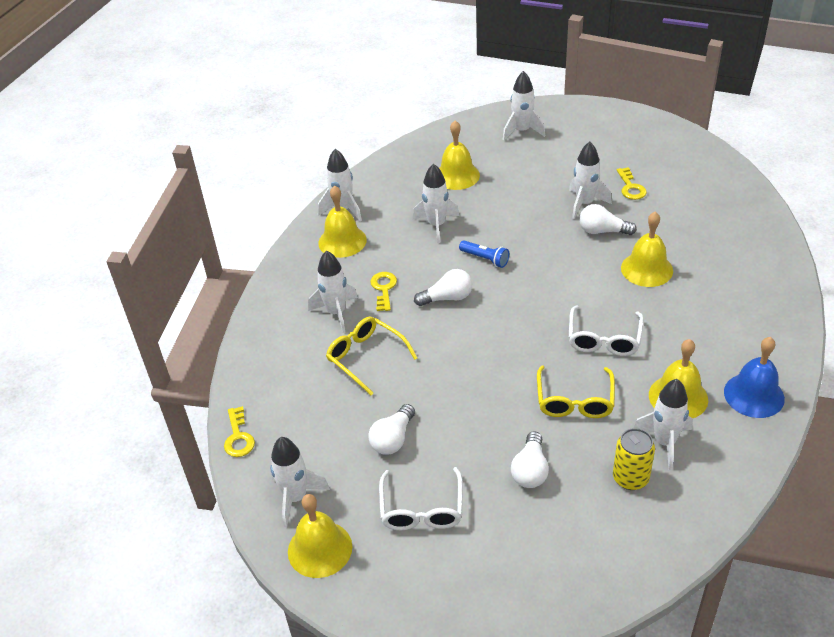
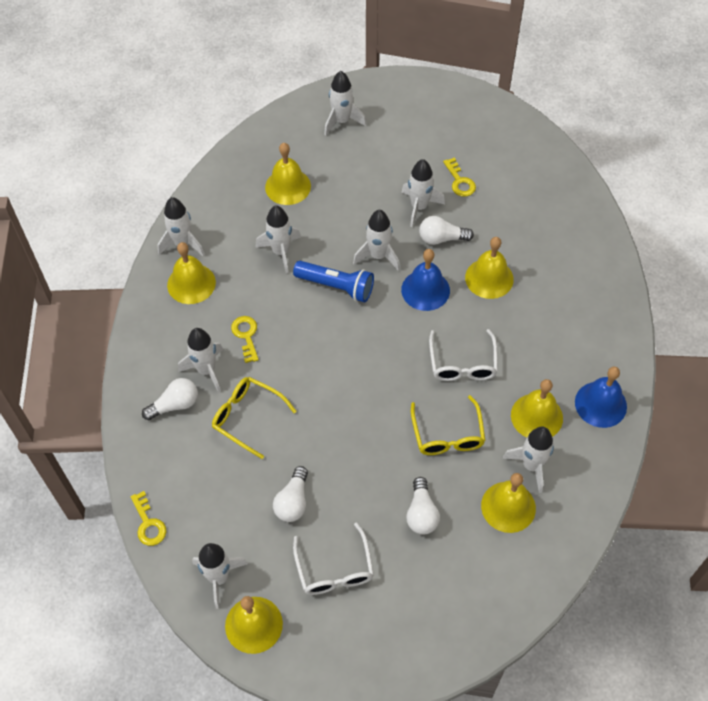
camera: 15 degrees left, 15 degrees up
(447, 298) = (309, 337): white light bulb -> white light bulb (175, 405)
(485, 259) = (336, 286): blue flashlight -> blue flashlight, size x1.60
(534, 238) = (378, 256): none -> white rocket
(577, 272) = (425, 290): none -> blue bell
(630, 478) = (508, 507): yellow can -> yellow bell

